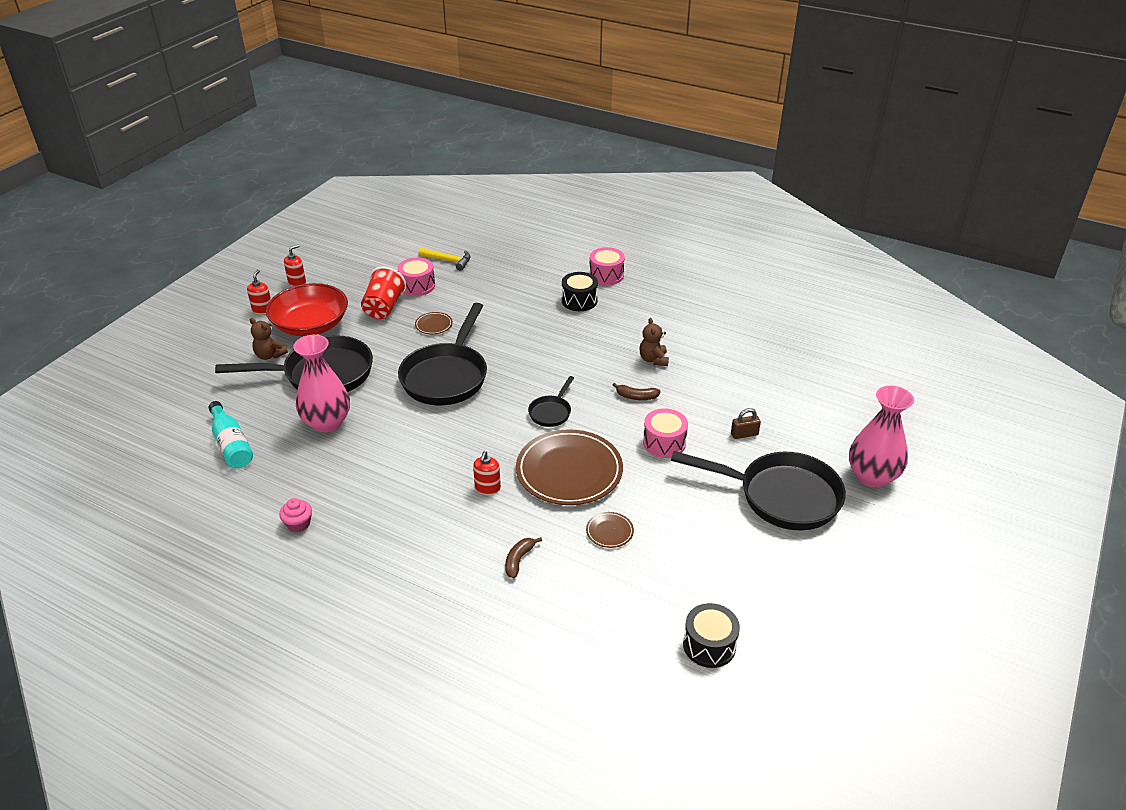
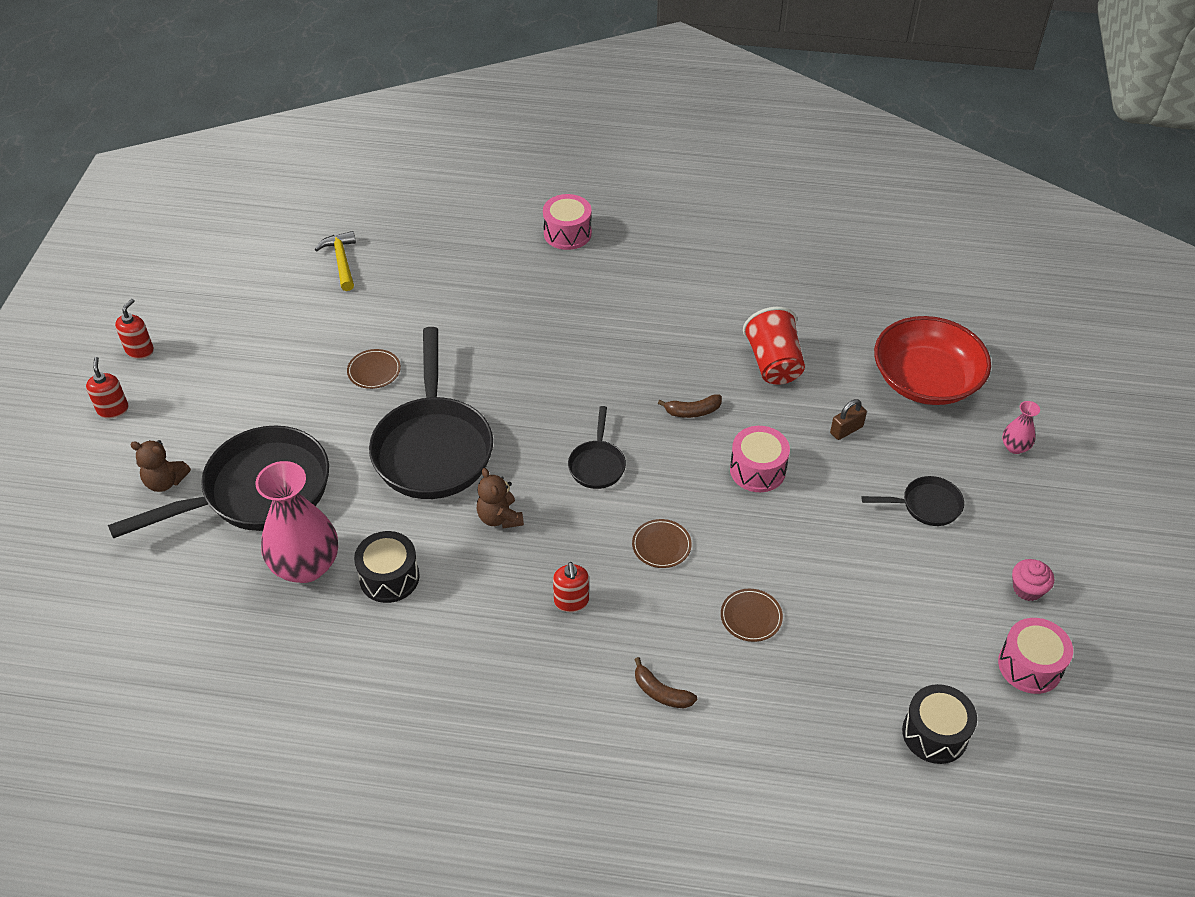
camera: 20 degrees left, 10 degrees up
(231, 445) = (189, 640): turquoise bottle -> none
(298, 524) = (350, 731): pink cupcake -> pink cupcake (1027, 589)
(311, 325) = (198, 416): red bowl -> red bowl (926, 380)
(384, 308) = (289, 361): red cup -> red cup (773, 363)
(417, 286) = (318, 313): pink drum -> pink drum (1030, 665)
(448, 261) = (341, 261): yellow hammer -> yellow hammer turned 105 degrees counterclockwise
(519, 560) = (661, 692): brown banana -> brown banana turned 60 degrees counterclockwise
(569, 471) = (661, 545): brown plate -> brown plate, size x0.42
(579, 301) = (551, 282): black drum -> black drum (389, 577)
(653, 359) = (688, 349): brown teddy bear -> brown teddy bear (500, 517)
(781, 496) = (926, 505): black pan -> black pan, size x0.47
(872, 476) = (1015, 447): pink vase -> pink vase, size x0.46

